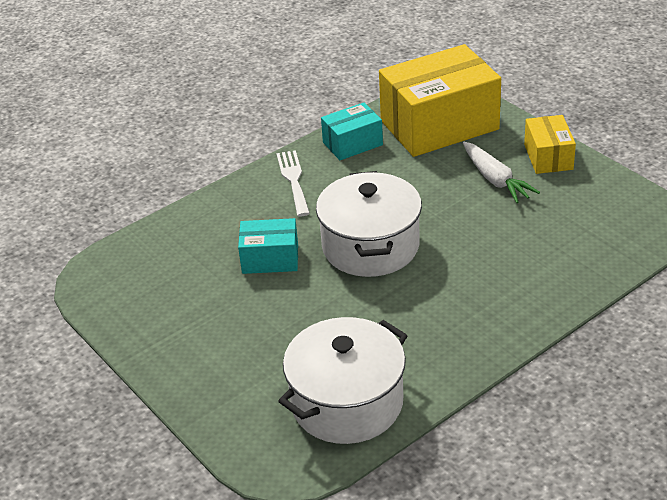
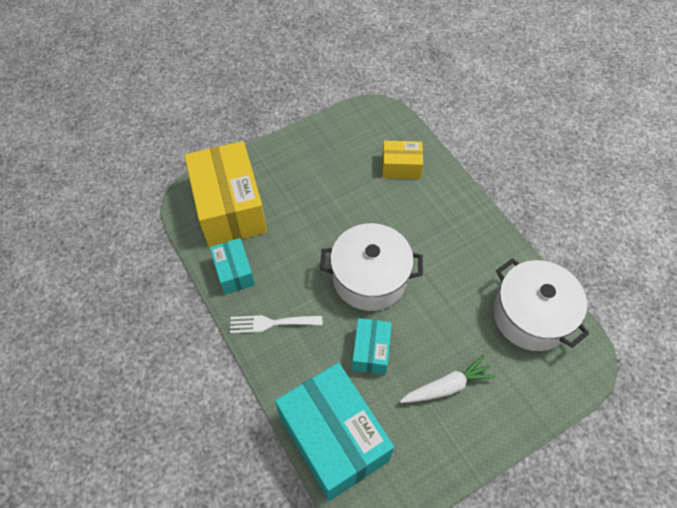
camera: 85 degrees left, 20 degrees up
(163, 244) = (333, 438): none -> turquoise box
(495, 179) = (311, 186): white carrot -> white carrot (447, 386)
(548, 157) = (293, 150): yellow box -> yellow box (401, 167)

